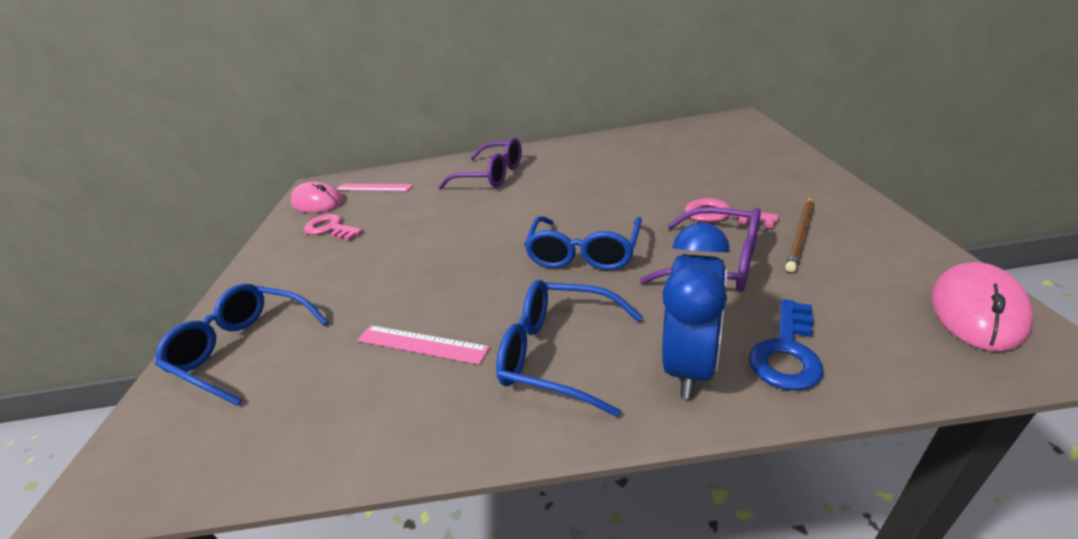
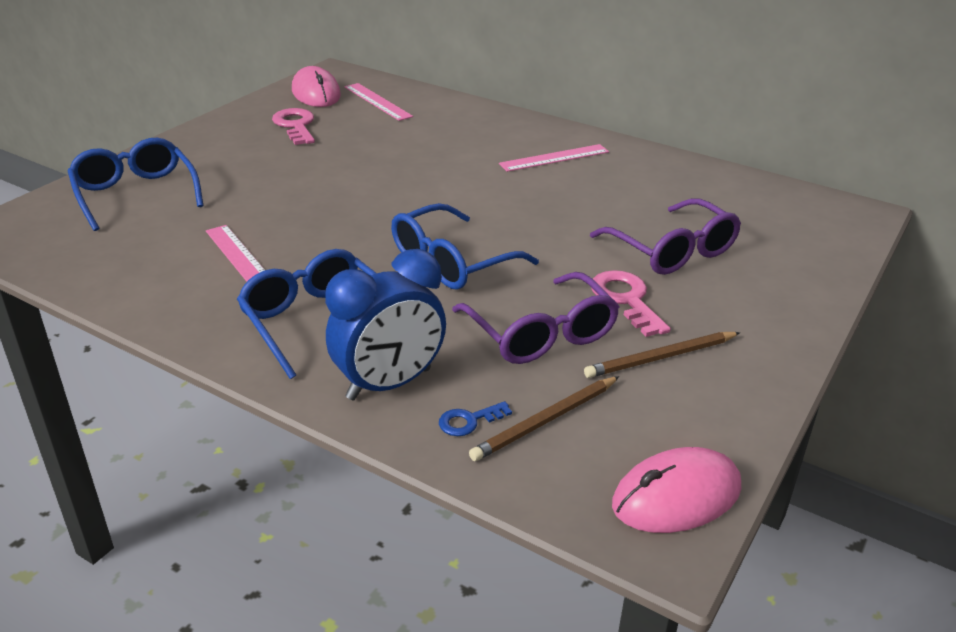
camera: 30 degrees right, 0 degrees up
(491, 175) = (492, 143): purple glasses -> purple glasses (672, 251)
(542, 165) = (554, 158): none -> pink ruler
(786, 352) = (469, 421): blue key -> blue key, size x0.57
(825, 317) = (545, 421): none -> brown pencil

